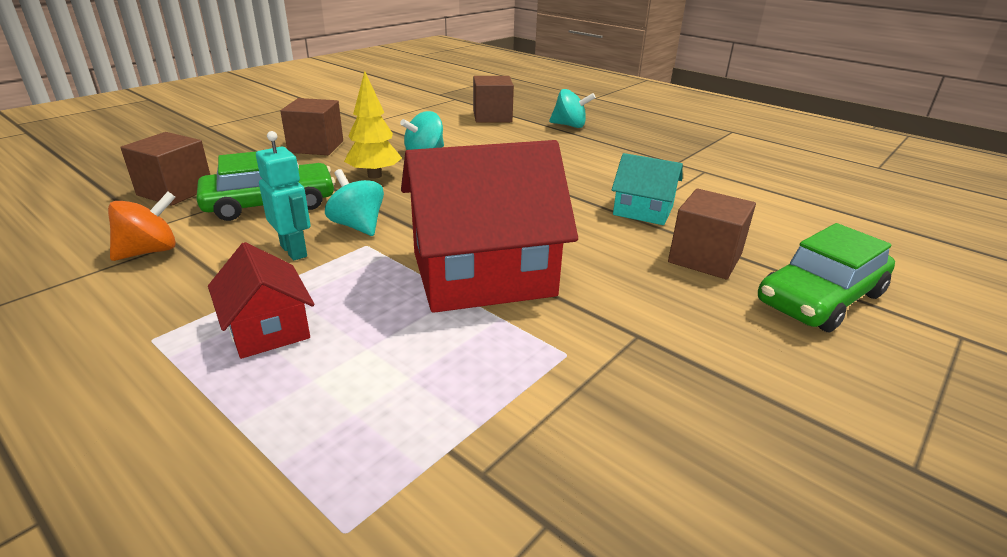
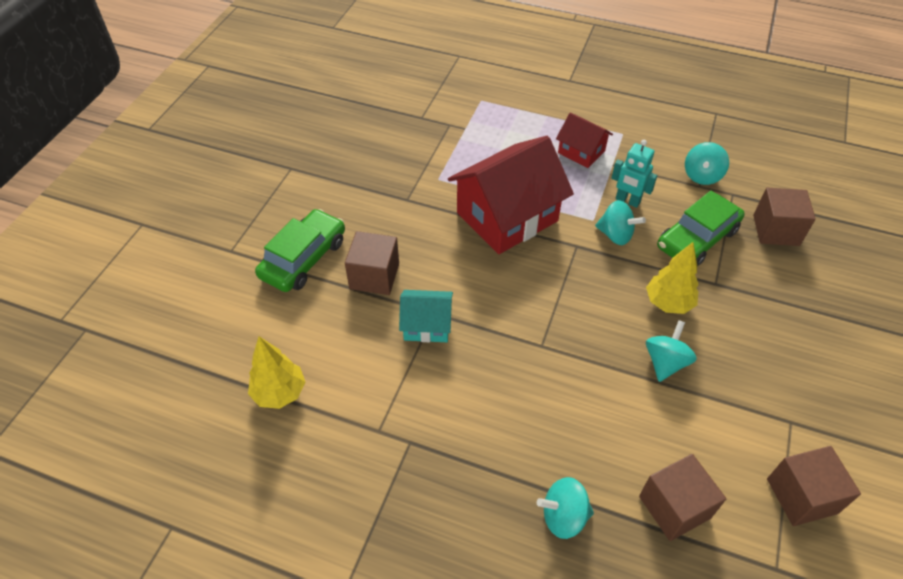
camera: 160 degrees right, 20 degrees up
(150, 251) = (702, 176): orange spinning top -> turquoise spinning top
(316, 147) = (771, 336): brown cube -> brown cube (801, 496)
(810, 203) = (279, 393): none -> yellow tree

